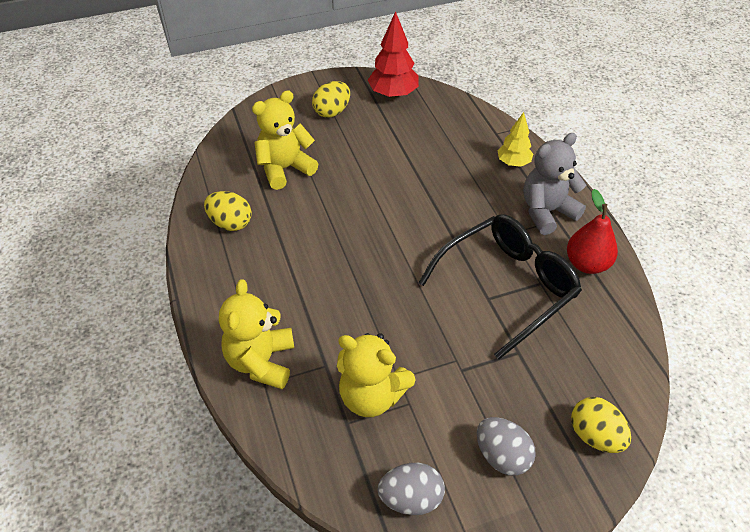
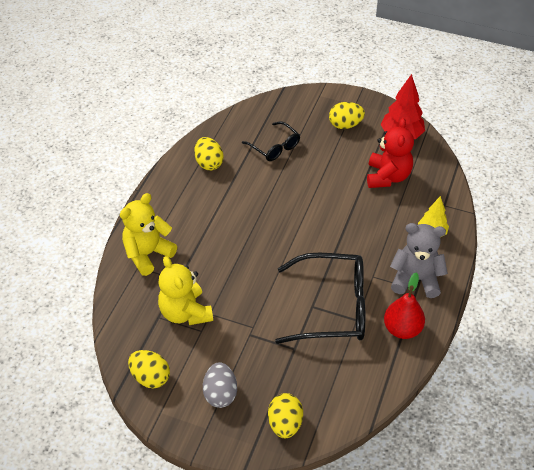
camera: 40 degrees right, 0 degrees up
(285, 169) = (275, 147): yellow teddy bear -> black glasses
(411, 498) = (150, 377): grey egg -> yellow egg
(421, 136) = (387, 177): none -> red teddy bear

